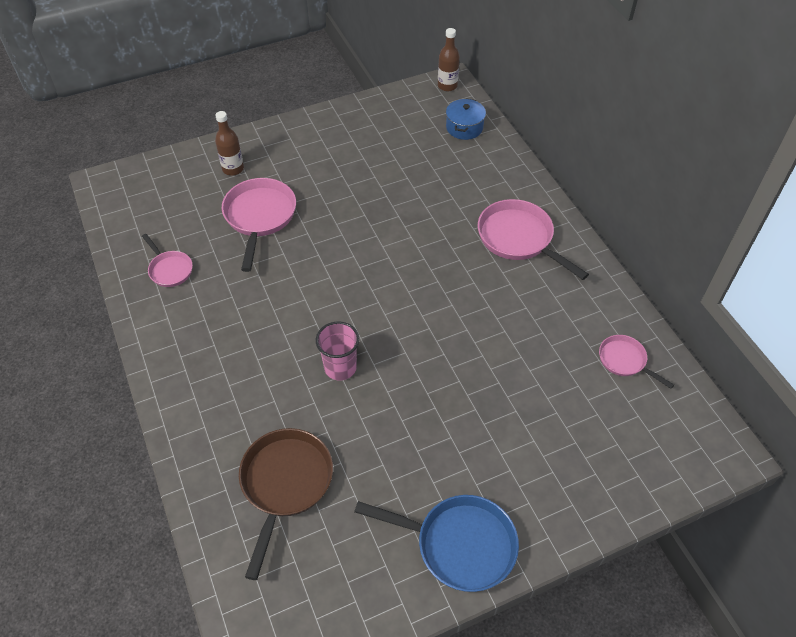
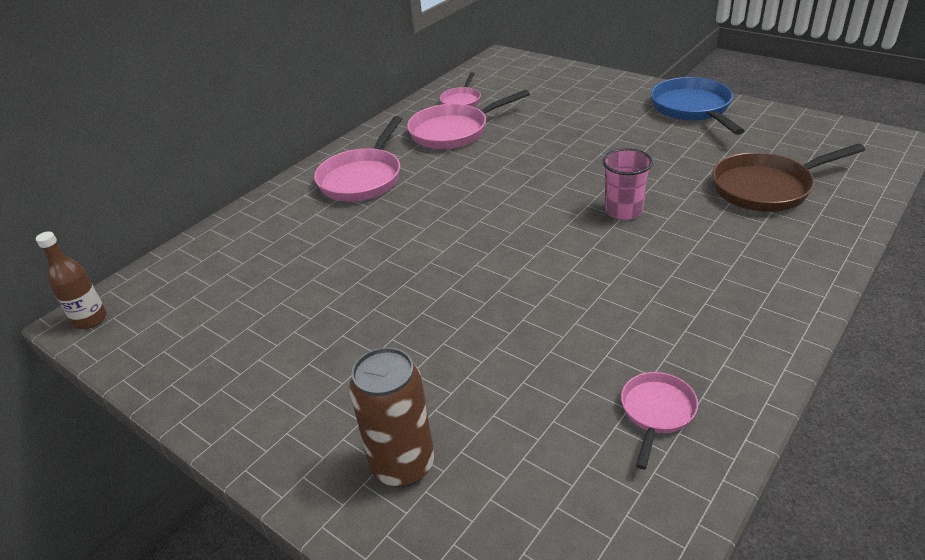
camera: 115 degrees left, 15 degrees down
(233, 169) = (403, 465): brown bottle -> brown can
(259, 217) = (481, 374): pink pan -> pink pan (453, 131)
(464, 127) = (187, 271): blue pot -> none

